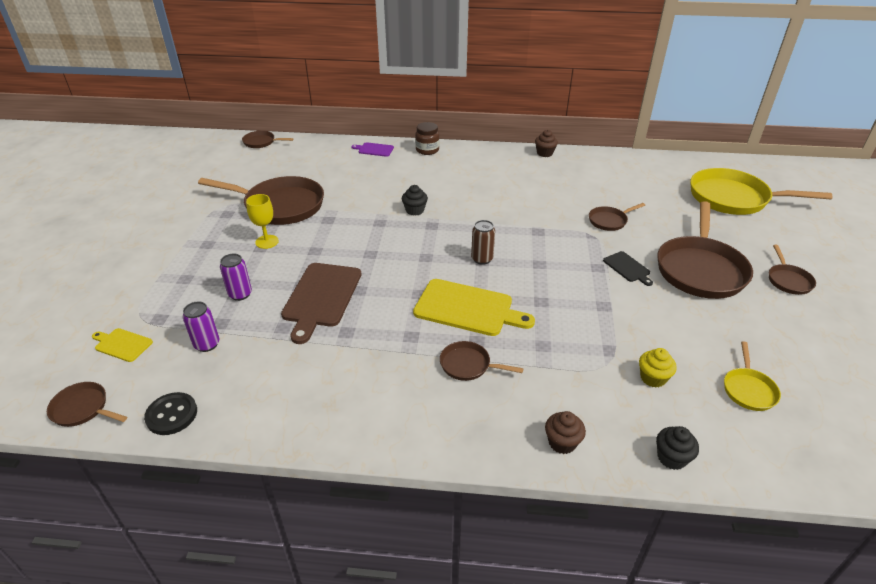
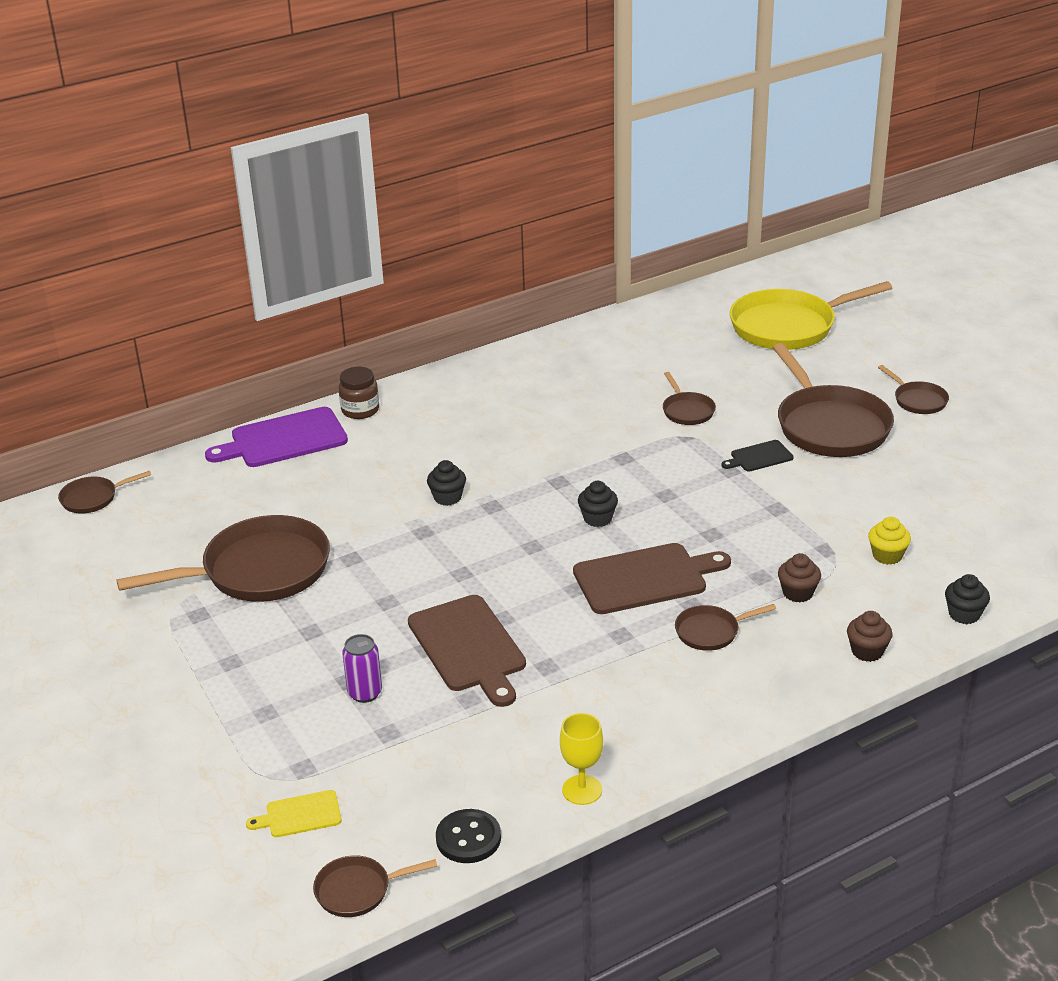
camera: 35 degrees left, 5 degrees down
(207, 344) = (404, 760): purple can -> none
(267, 242) = (308, 621): yellow goblet -> yellow goblet (582, 790)
(374, 149) = (284, 439): purple cutting board -> purple cutting board, size x1.98
(467, 308) = (645, 578): yellow cutting board -> brown cutting board
(482, 259) = (597, 518): brown can -> black cupcake
(544, 153) = (520, 353): brown cupcake -> brown cupcake (798, 593)
(609, 221) = (687, 411): brown pan -> brown pan turned 45 degrees counterclockwise
(627, 268) = (759, 457): black cutting board -> black cutting board turned 135 degrees clockwise
(748, 389) = (972, 524): yellow pan -> none

